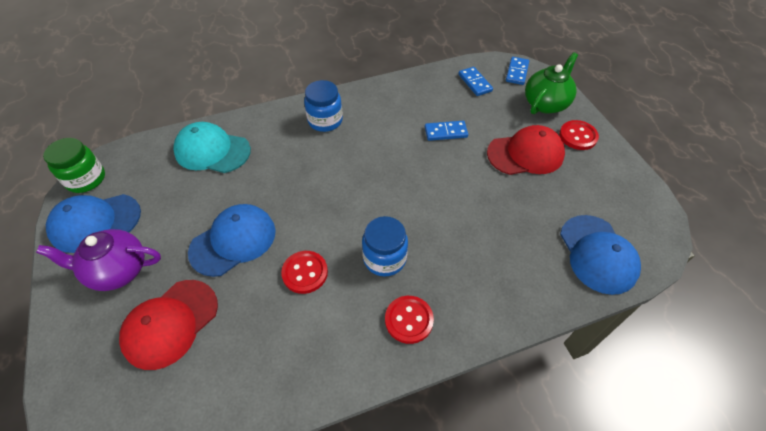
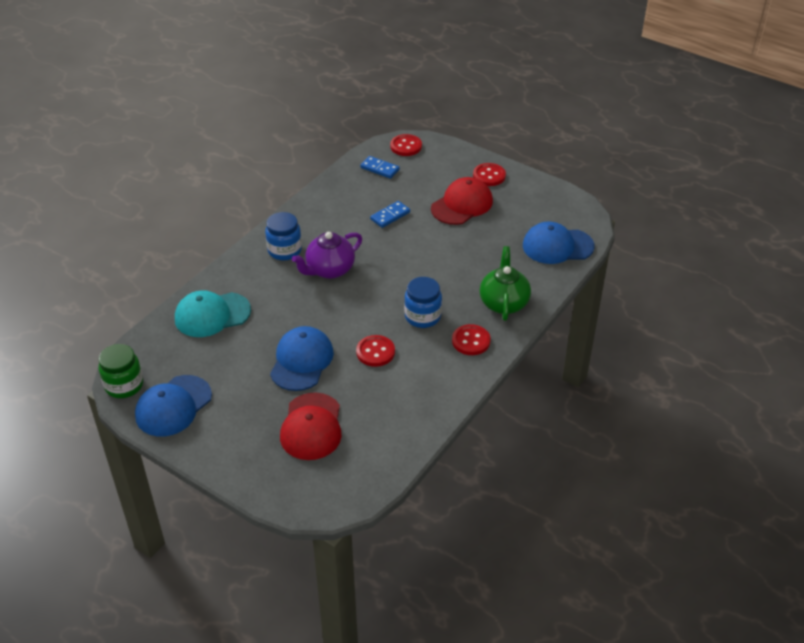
camera: 35 degrees left, 10 degrees down
(117, 270) = (232, 422): purple teapot -> purple teapot (329, 270)
(517, 72) = (406, 146): blue domino -> red button
(546, 103) = (447, 161): green teapot -> green teapot (503, 303)
(597, 254) = (557, 246): blue cap -> blue cap turned 135 degrees clockwise

